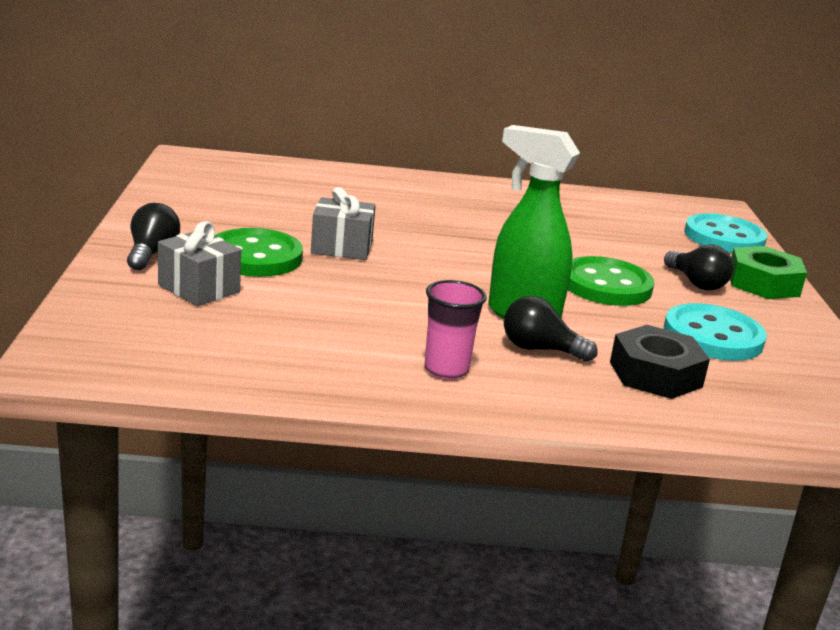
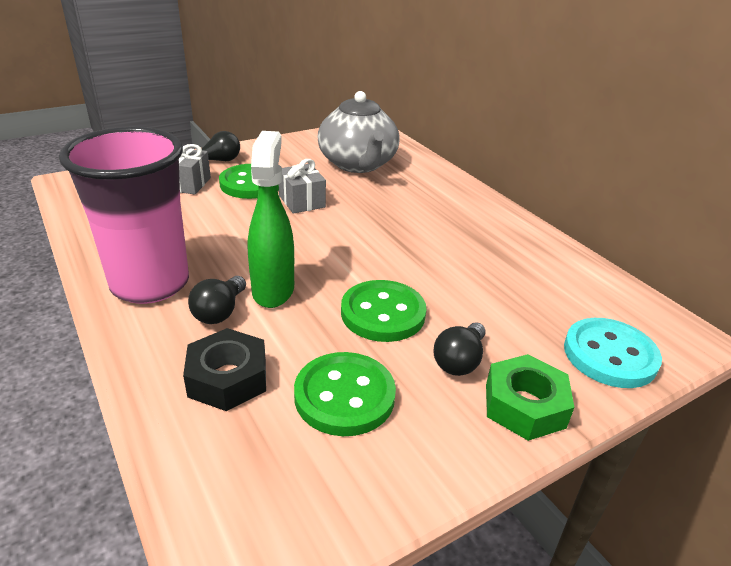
camera: 60 degrees right, 10 degrees up
(283, 195) = (358, 164): none -> grey teapot
(446, 369) = (150, 284): pink cup -> pink cup, size x2.30
(540, 349) = (220, 312): black light bulb -> black light bulb turned 150 degrees counterclockwise
(713, 336) = (344, 396): turquoise button -> green button

